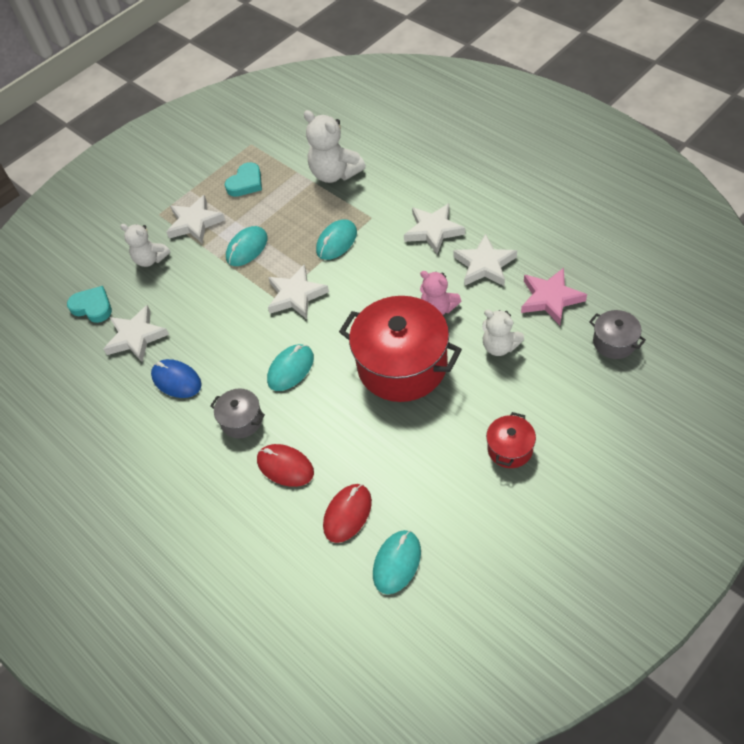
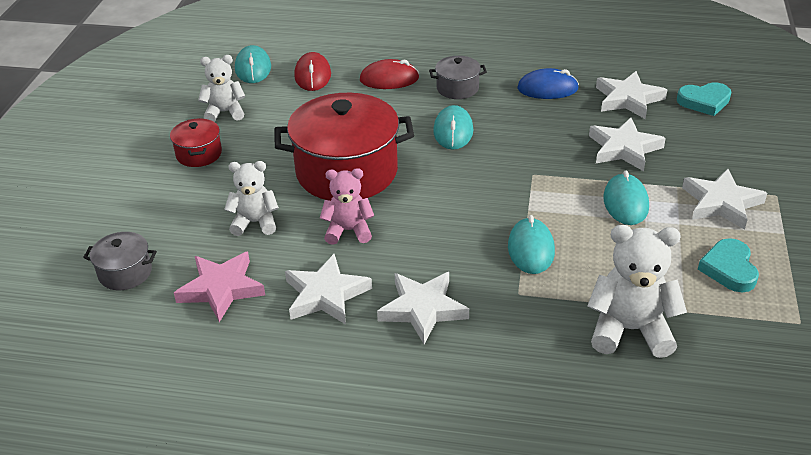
camera: 140 degrees right, 15 degrees down
(150, 259) = (713, 154): white teddy bear -> white teddy bear (225, 112)
(296, 295) = (516, 184): white star -> white star (624, 148)

